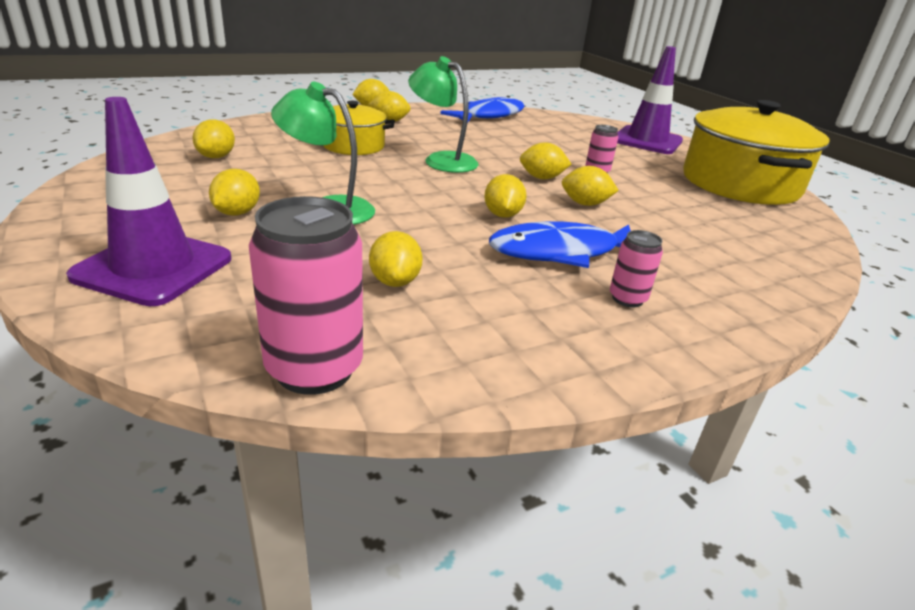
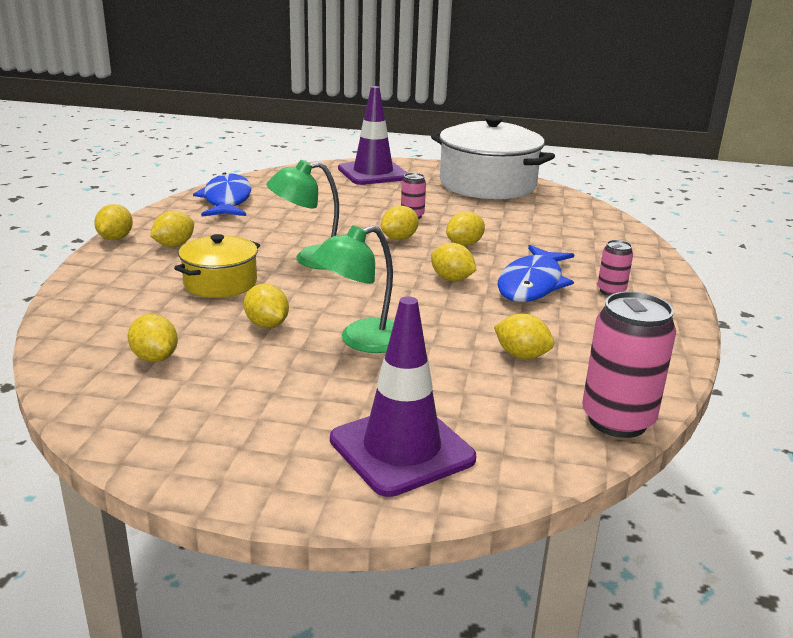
camera: 50 degrees left, 5 degrees down
(237, 213) = (323, 383): yellow lemon -> yellow lemon (267, 324)
(740, 184) = (487, 185): yellow pot -> white pot

